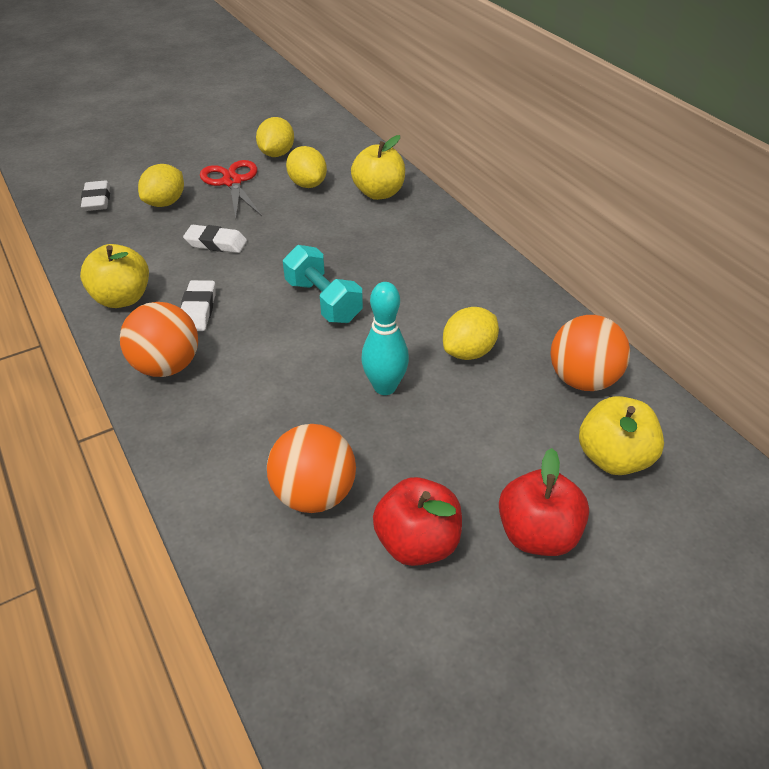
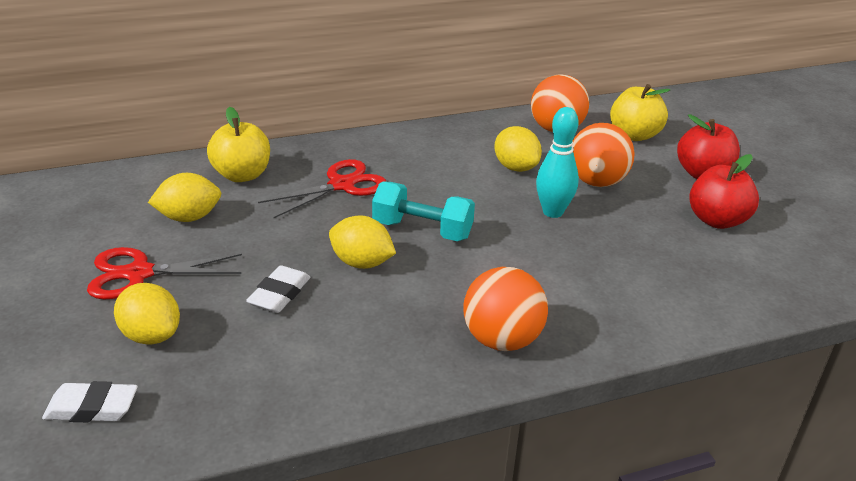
camera: 80 degrees left, 10 degrees down
(122, 298) = (364, 376): yellow apple -> none
(198, 310) = (409, 314): white eraser -> none
(277, 154) = (94, 233): yellow lemon -> yellow lemon (362, 263)
(314, 494) = (675, 260): orange ball -> orange ball (596, 182)
(323, 301) = (422, 230): turquoise dumbbell -> turquoise dumbbell turned 45 degrees clockwise
(383, 245) = (341, 185): none -> red scissors

